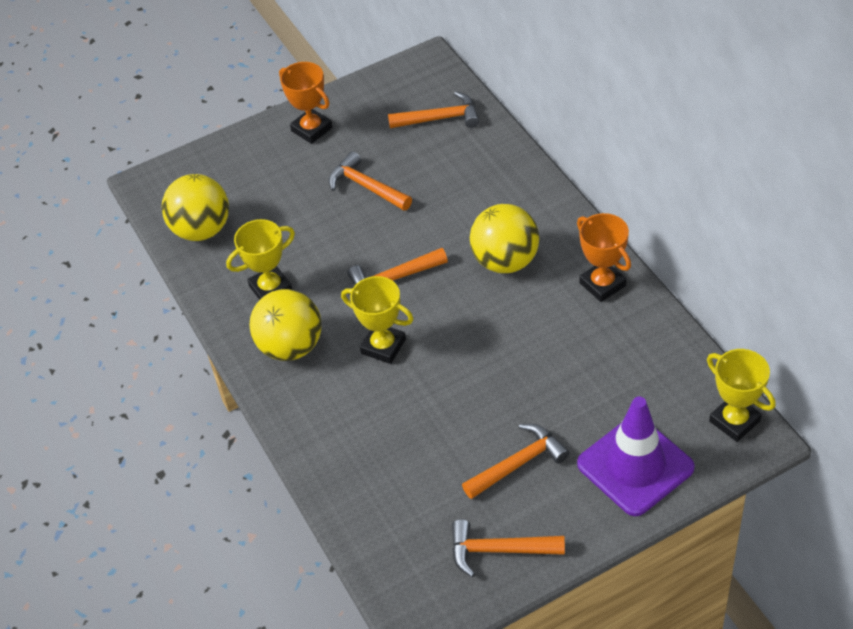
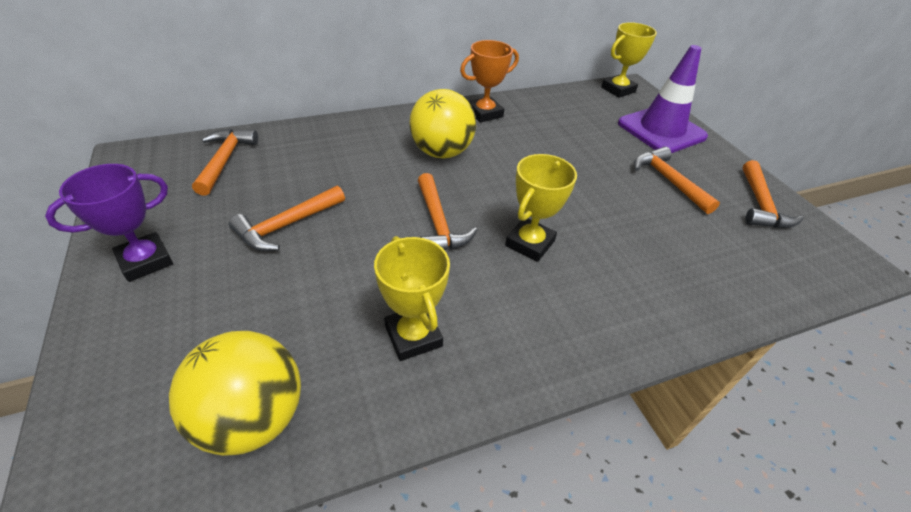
camera: 90 degrees left, 5 degrees down
(291, 346) = (518, 324): yellow ball -> none
(311, 129) = (145, 261): orange trophy -> purple trophy

